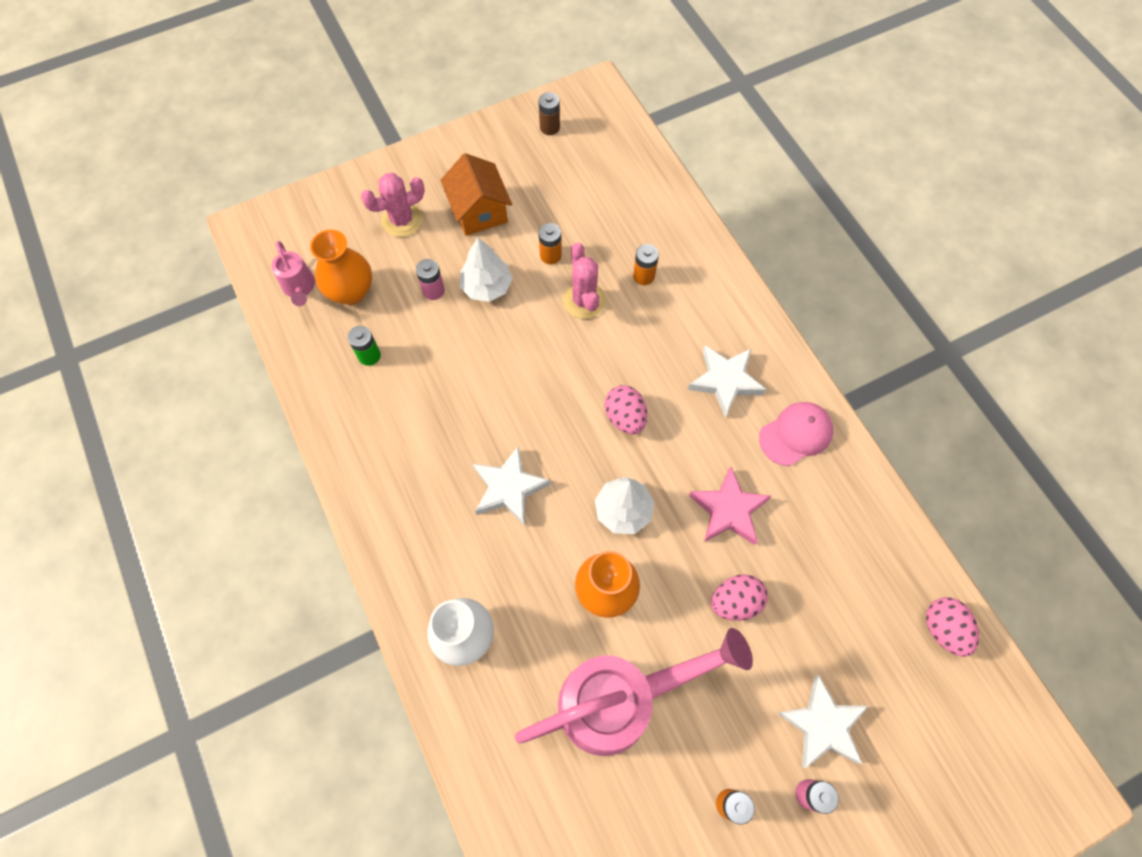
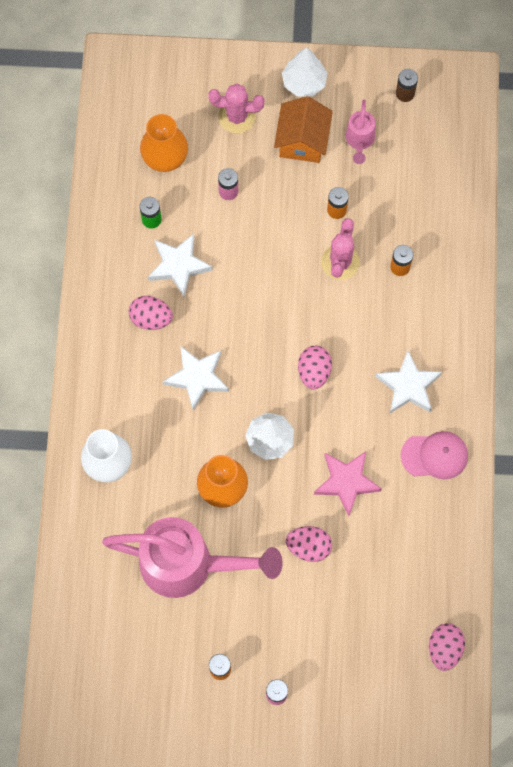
camera: 30 degrees right, 5 degrees up
(300, 288) = (128, 135): pink watering can -> pink watering can (359, 141)
(424, 453) = (151, 318): none -> pink egg
(486, 287) = (271, 210): white tree -> white tree (304, 82)
(822, 724) = (315, 659): white star -> white star (179, 266)

